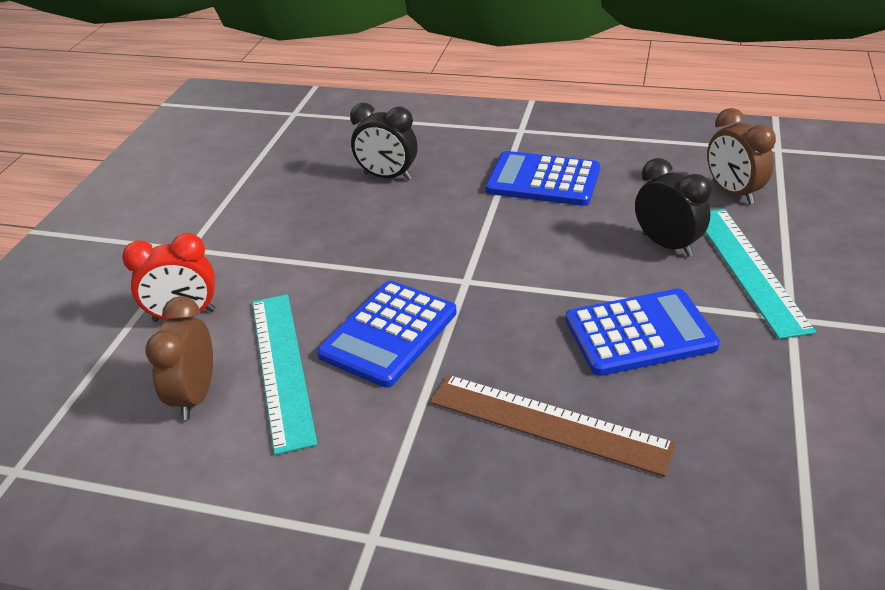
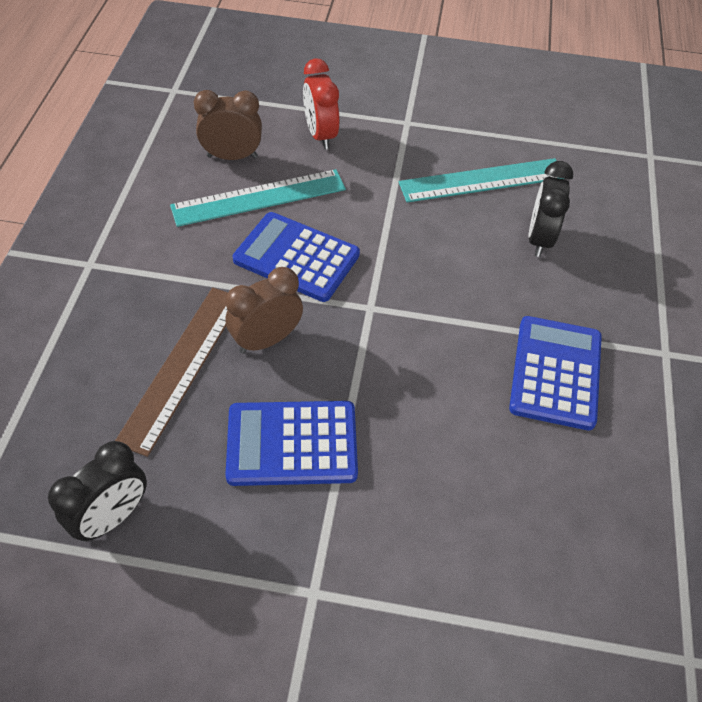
camera: 80 degrees right, 15 degrees up
(640, 333) = (292, 444): blue calculator -> blue calculator turned 105 degrees clockwise
(667, 245) = (440, 485): black clock -> black clock (112, 517)
(733, 192) = (561, 576): brown clock -> brown clock (266, 340)
(749, 269) = (399, 565): turquoise ruler -> turquoise ruler (482, 180)

